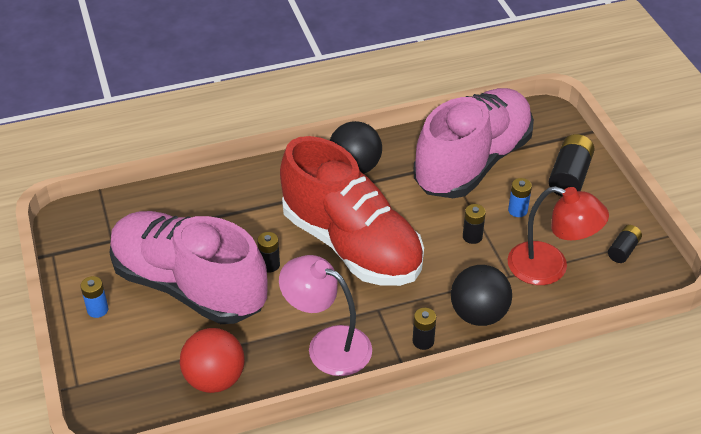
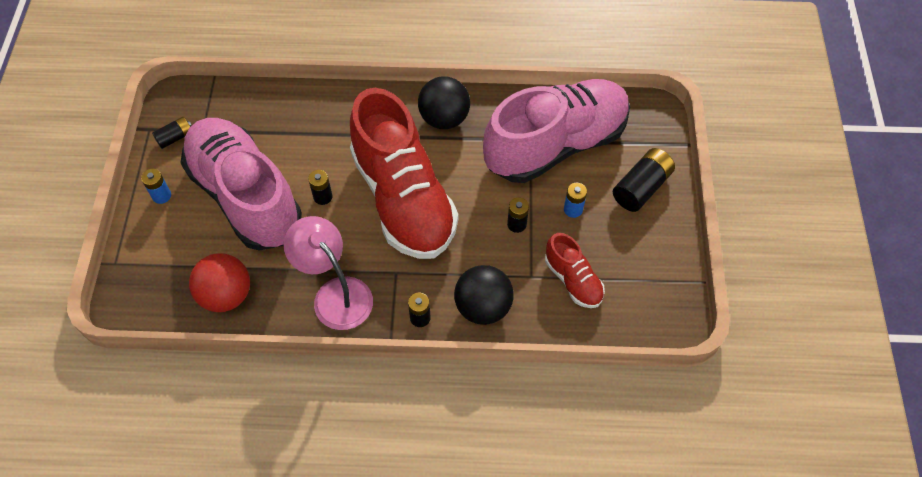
camera: 20 degrees right, 15 degrees up
(550, 268) = (573, 280): red lamp -> red shoe
(623, 250) = (653, 283): black battery -> black battery (175, 137)

